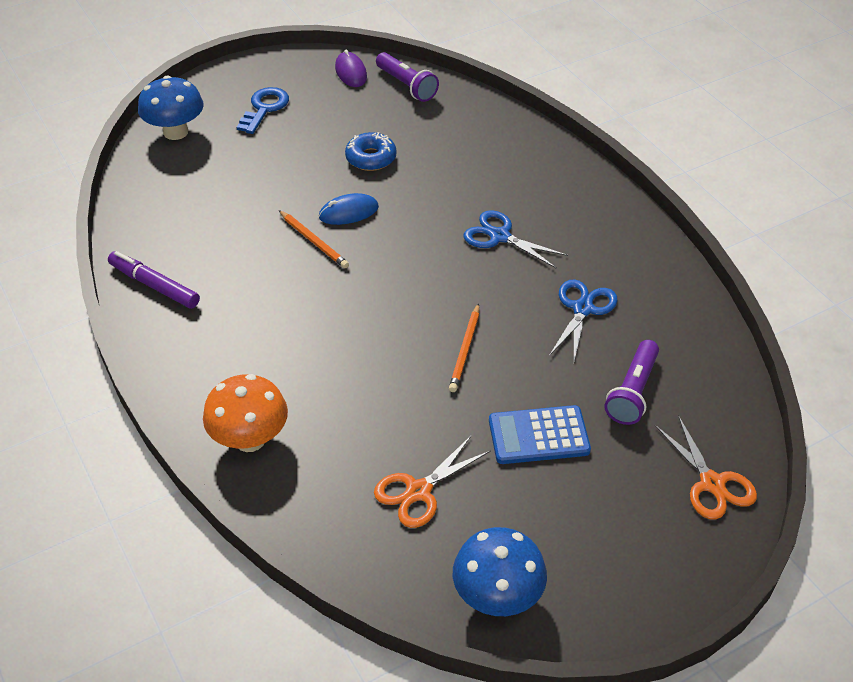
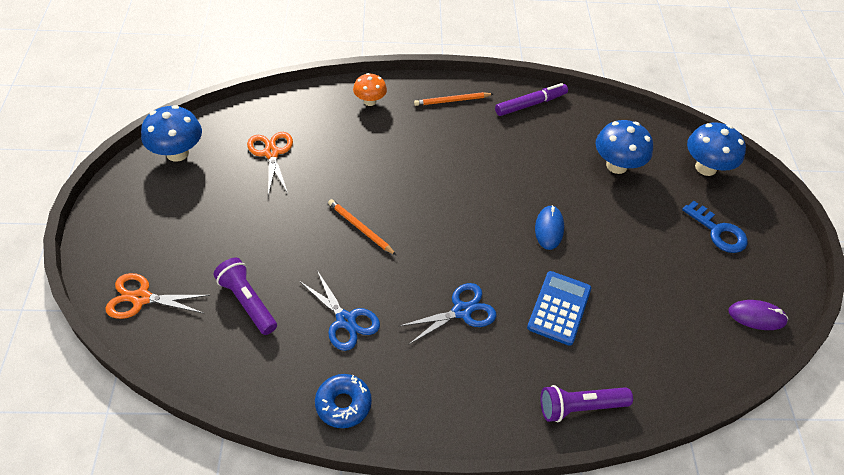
camera: 115 degrees right, 5 degrees up
(217, 191) = (616, 165): none -> blue mushroom
(250, 439) = (370, 101): orange mushroom -> orange mushroom, size x0.62
(314, 241) = (527, 196): orange pencil -> orange pencil (452, 101)
(371, 158) = (613, 273): blue donut -> blue donut (343, 404)
(406, 85) = (717, 351): purple flashlight -> purple flashlight (580, 407)
(538, 436) = (259, 228): blue calculator -> blue calculator (559, 308)

